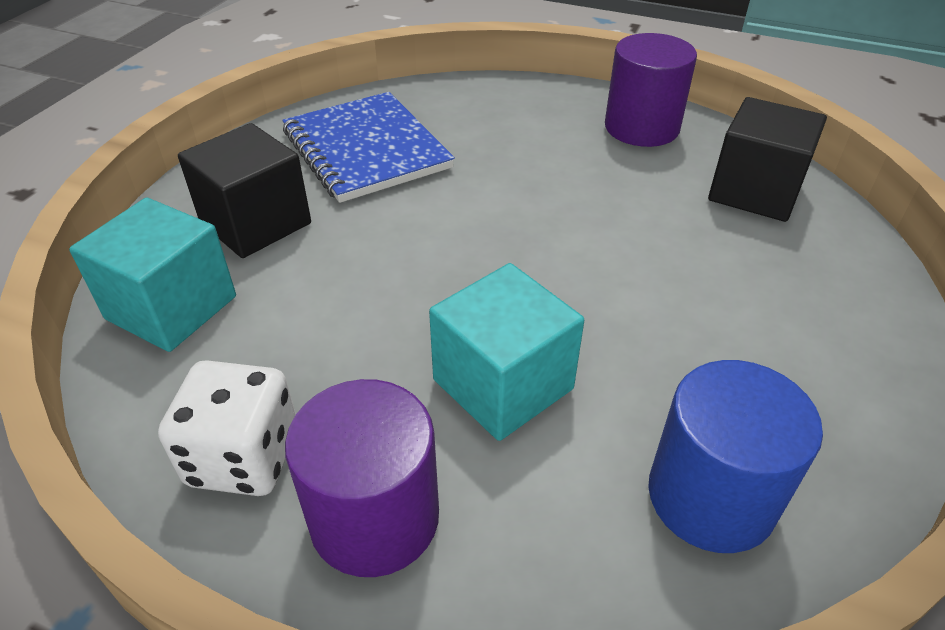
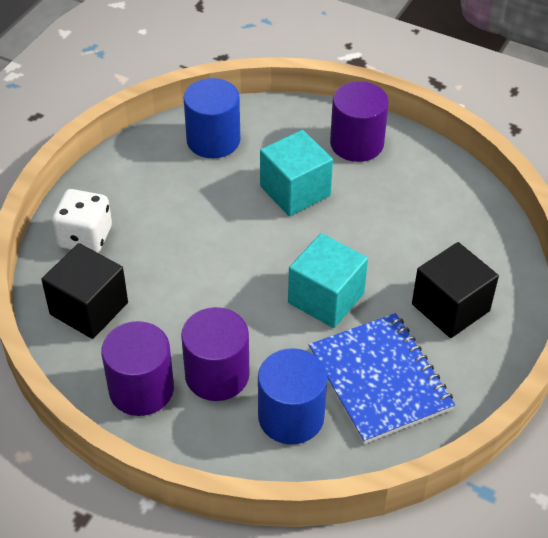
camera: 175 degrees left, 5 degrees up
(171, 307) = (482, 247): turquoise cube -> turquoise cube (326, 298)
(244, 457) = (418, 169): white dice -> white dice (85, 237)
(468, 117) = (291, 416): none -> blue cylinder
(560, 143) = (217, 375): none -> purple cylinder

